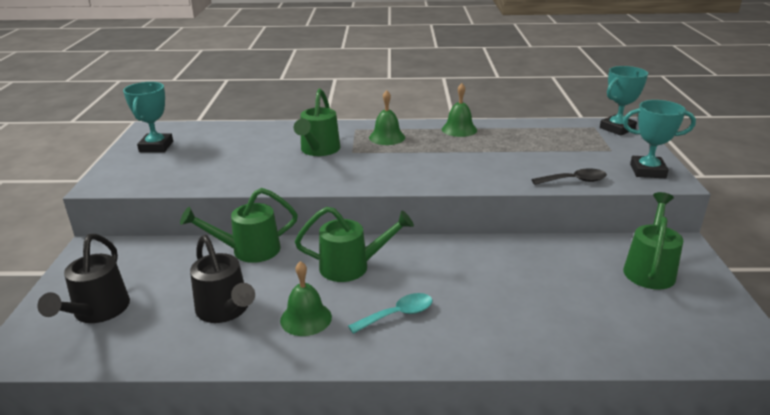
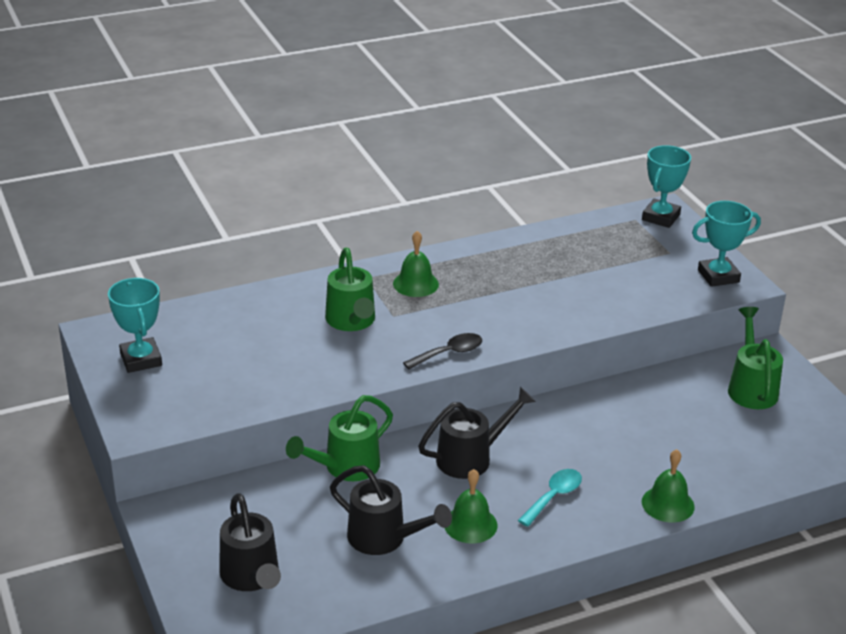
camera: 25 degrees left, 5 degrees up
(352, 267) = (471, 458): green watering can -> black watering can
(459, 129) = (490, 253): green bell -> green bell (668, 504)
(574, 181) = (655, 305): black spoon -> black spoon (449, 353)

